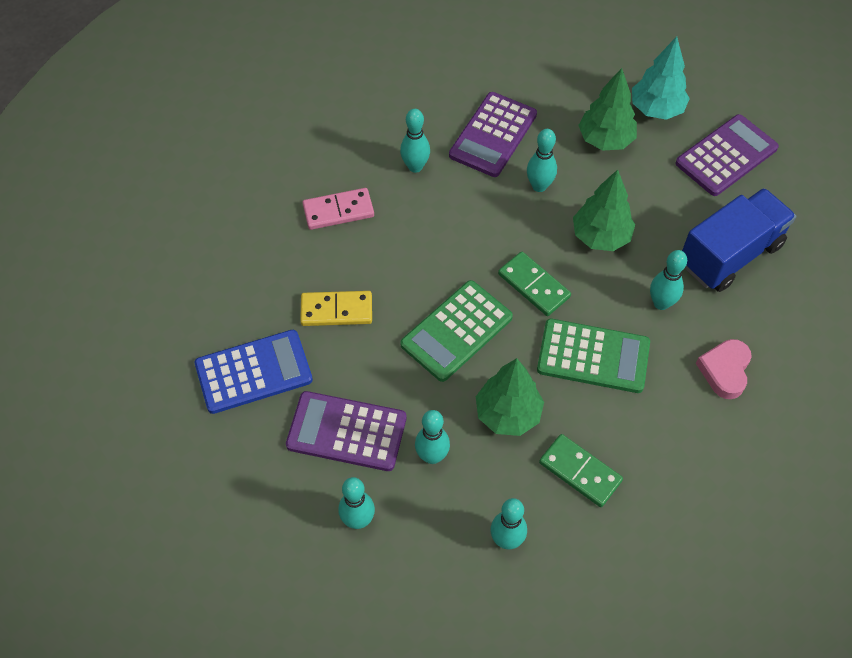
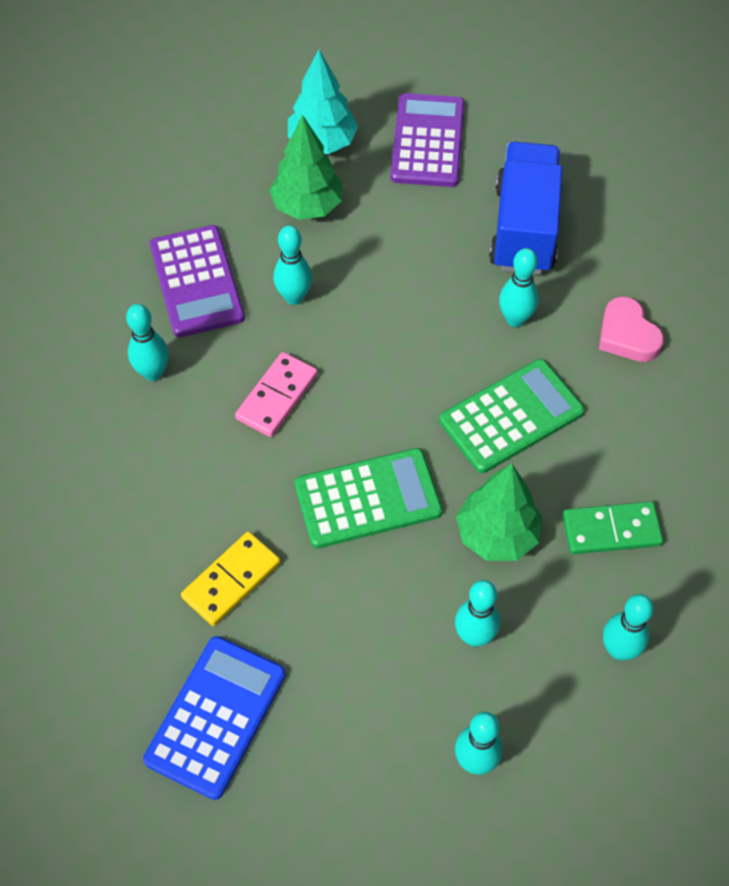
camera: 45 degrees left, 0 degrees up
(338, 211) = (122, 480): pink domino -> pink domino (277, 396)
(346, 431) = (372, 688): purple calculator -> none
(456, 331) = (368, 499): green calculator -> green calculator turned 105 degrees counterclockwise
(534, 285) = (391, 395): green domino -> none
(600, 237) = (400, 301): green tree -> none

